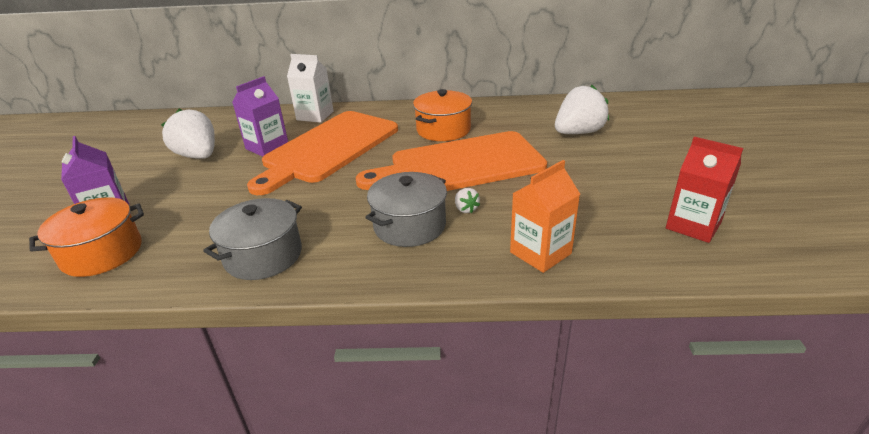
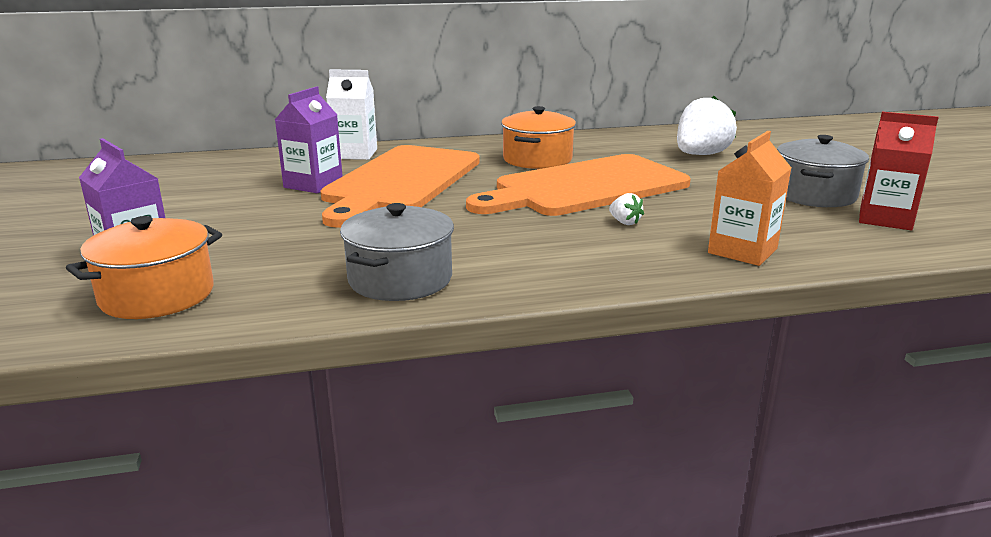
camera: 15 degrees left, 10 degrees down
(198, 156) = (218, 197): white strawberry -> none
(409, 226) = (568, 240): grey pot -> grey pot (814, 195)

